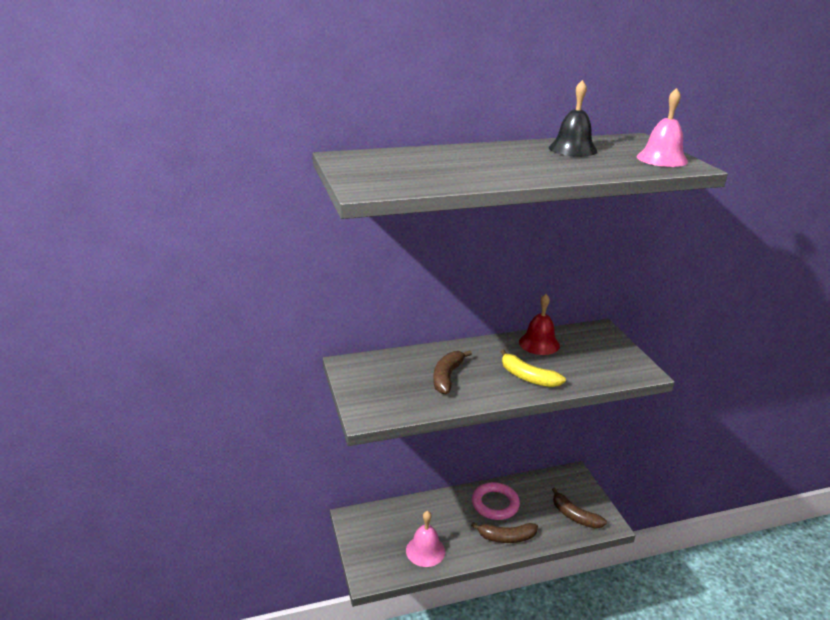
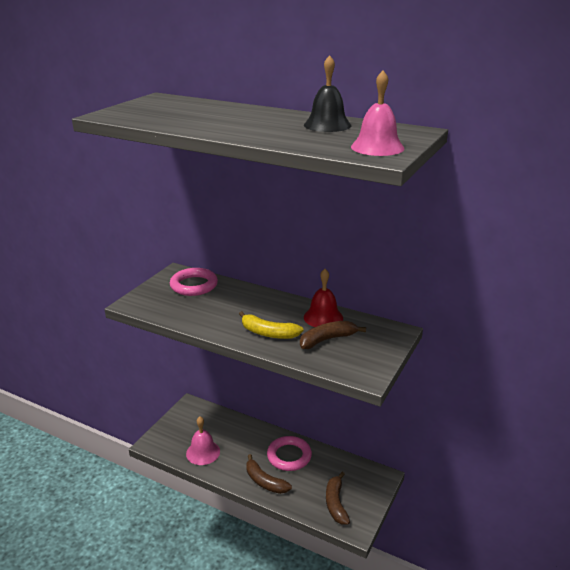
camera: 45 degrees right, 0 degrees up
(389, 369) = (194, 285): none -> pink ring
(447, 377) = (217, 306): brown banana -> brown banana (327, 340)
(528, 377) = (268, 333): yellow banana -> yellow banana turned 60 degrees counterclockwise

